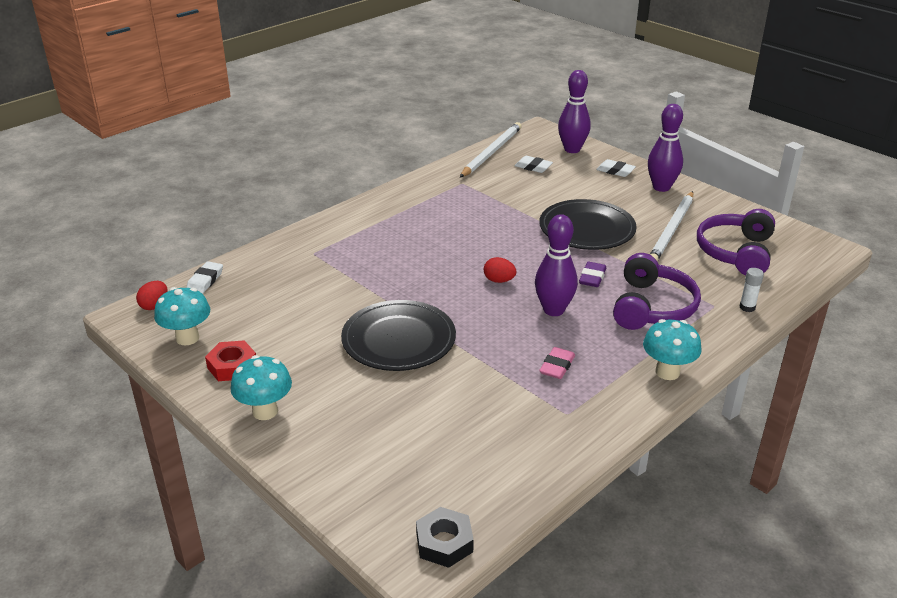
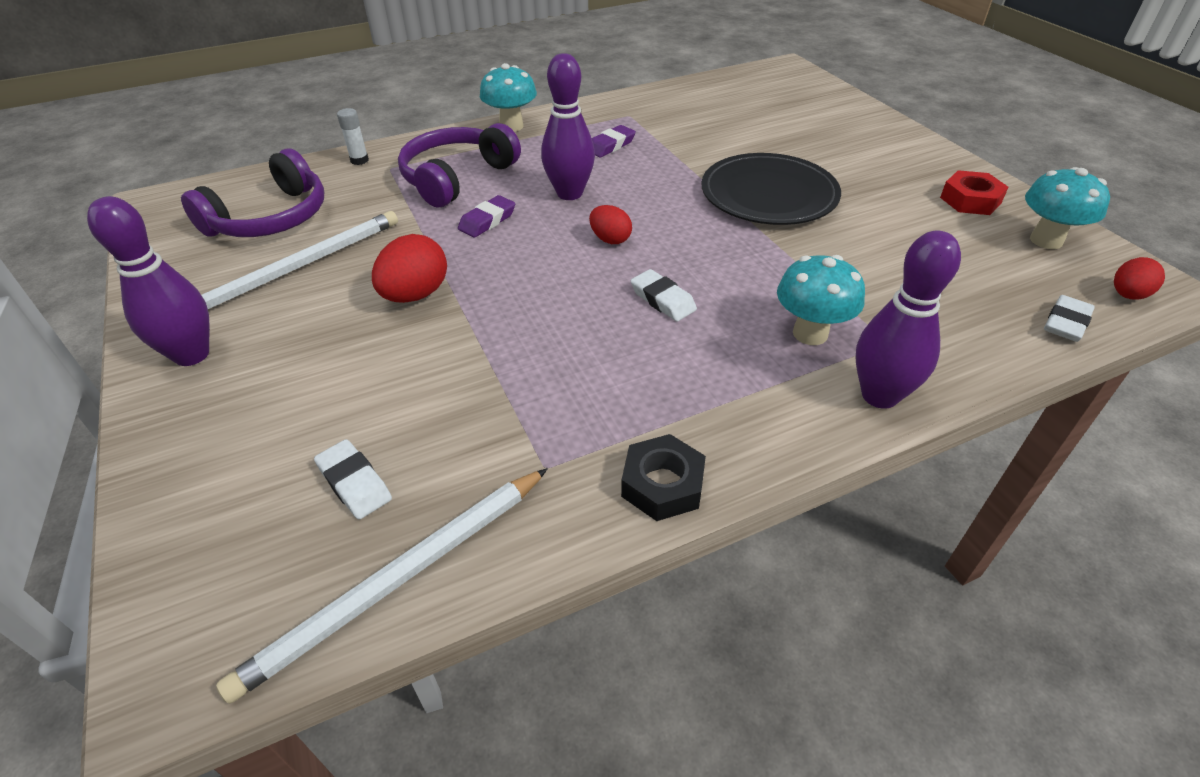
camera: 160 degrees left, 10 degrees up
(265, 411) = (919, 157): turquoise mushroom -> turquoise mushroom (810, 333)
(444, 542) = (766, 72): black nut -> black nut (662, 484)
(557, 366) = (610, 145): pink eraser -> purple eraser
(572, 149) = (202, 532): purple bowling pin -> purple bowling pin (879, 395)
(587, 229) = (415, 295): black plate -> red egg
(615, 171) = (209, 422): white eraser -> white eraser (663, 300)

